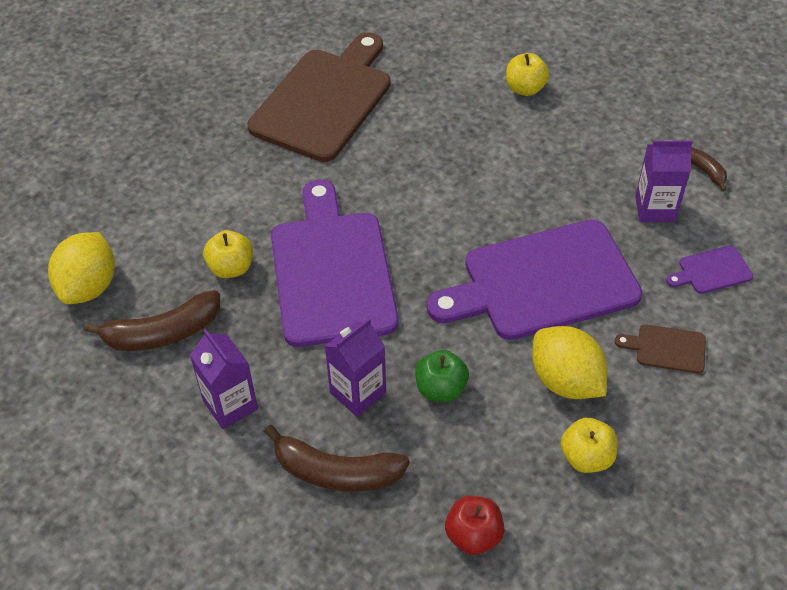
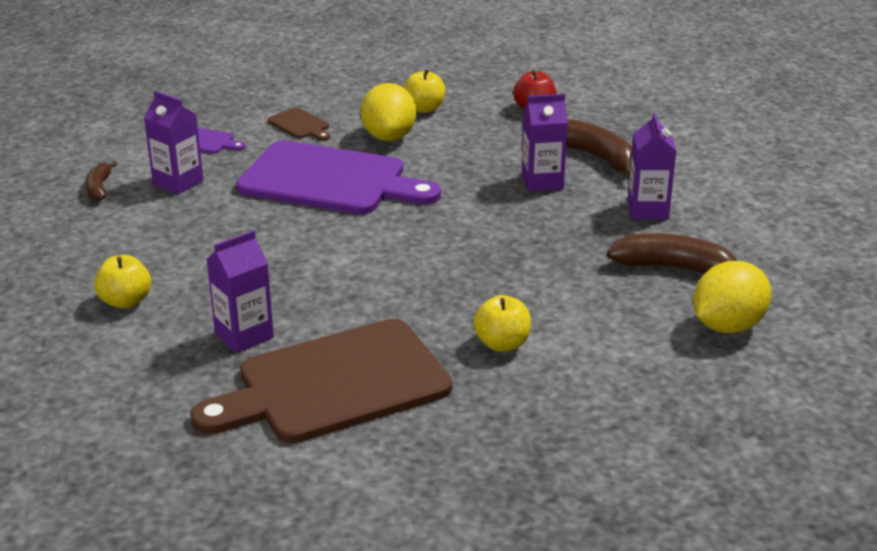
camera: 145 degrees left, 20 degrees down
(231, 268) = (576, 286): yellow apple -> yellow apple (502, 344)
(332, 271) = (488, 249): purple cutting board -> none
(418, 104) = (244, 335): none -> purple carton
(441, 389) = (479, 163): green apple -> none

